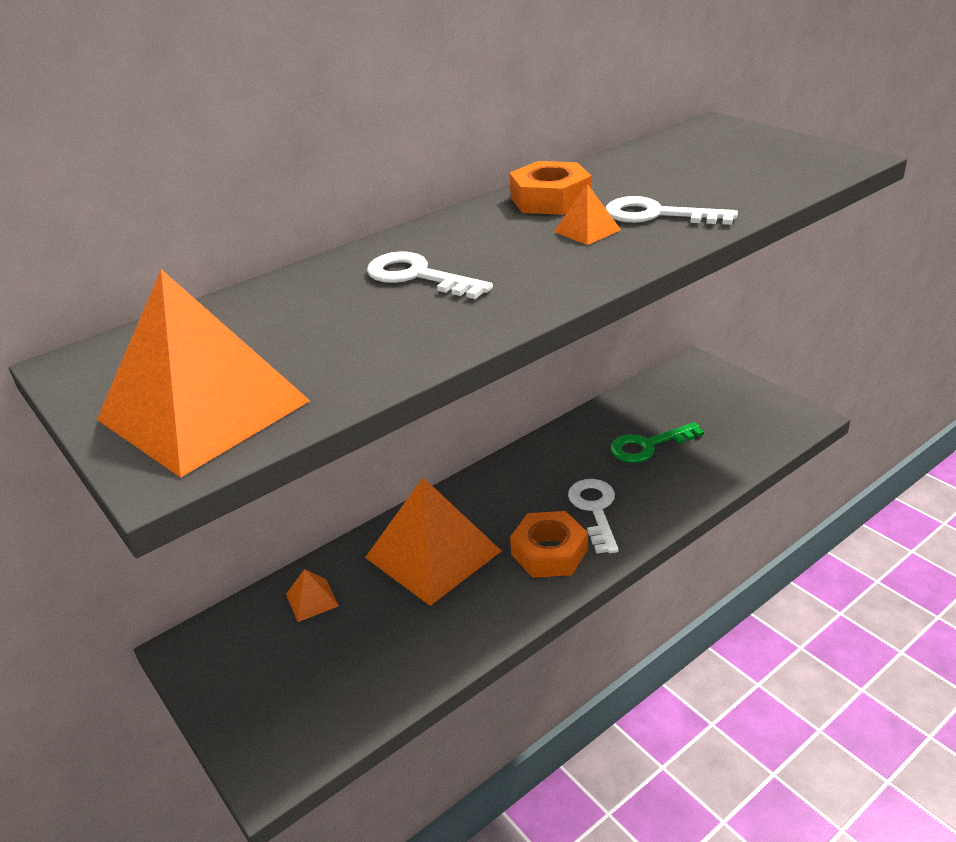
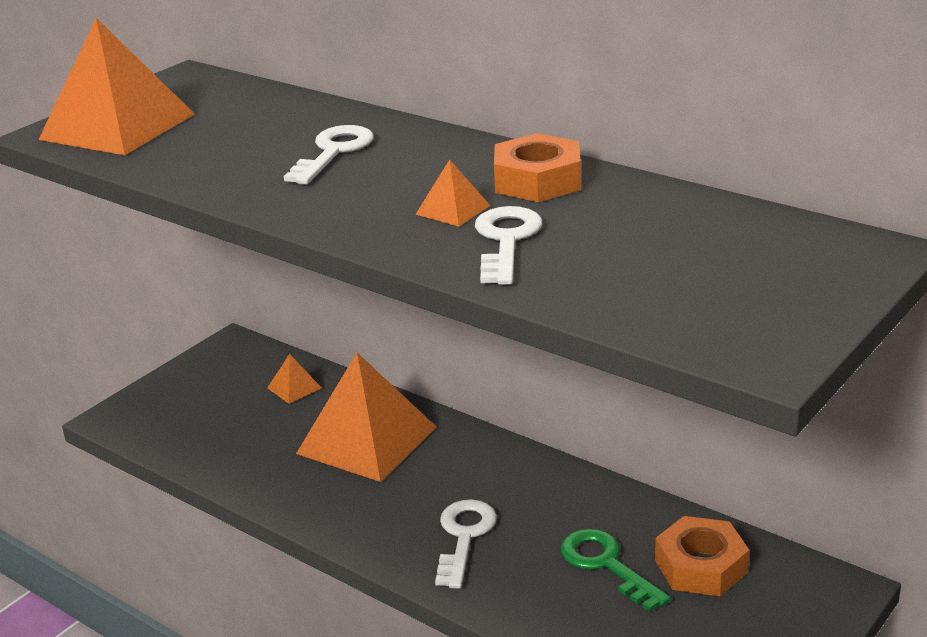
camera: 75 degrees right, 5 degrees down
(549, 552) = (384, 514): orange nut -> orange nut (700, 566)
(595, 509) = (464, 536): white key -> white key turned 60 degrees counterclockwise

